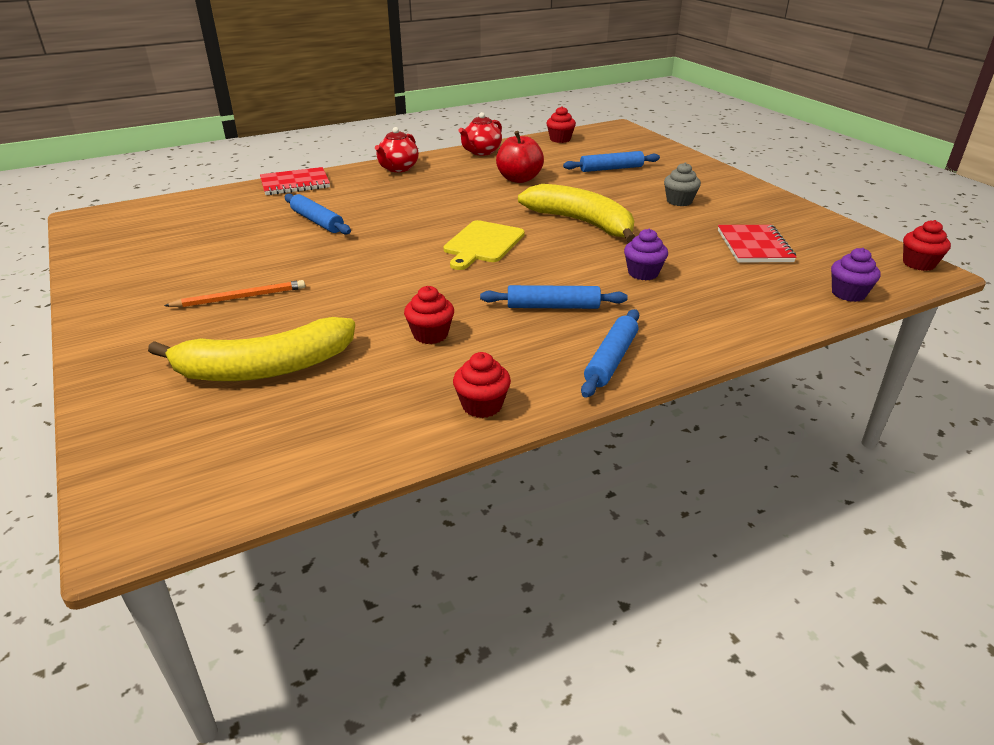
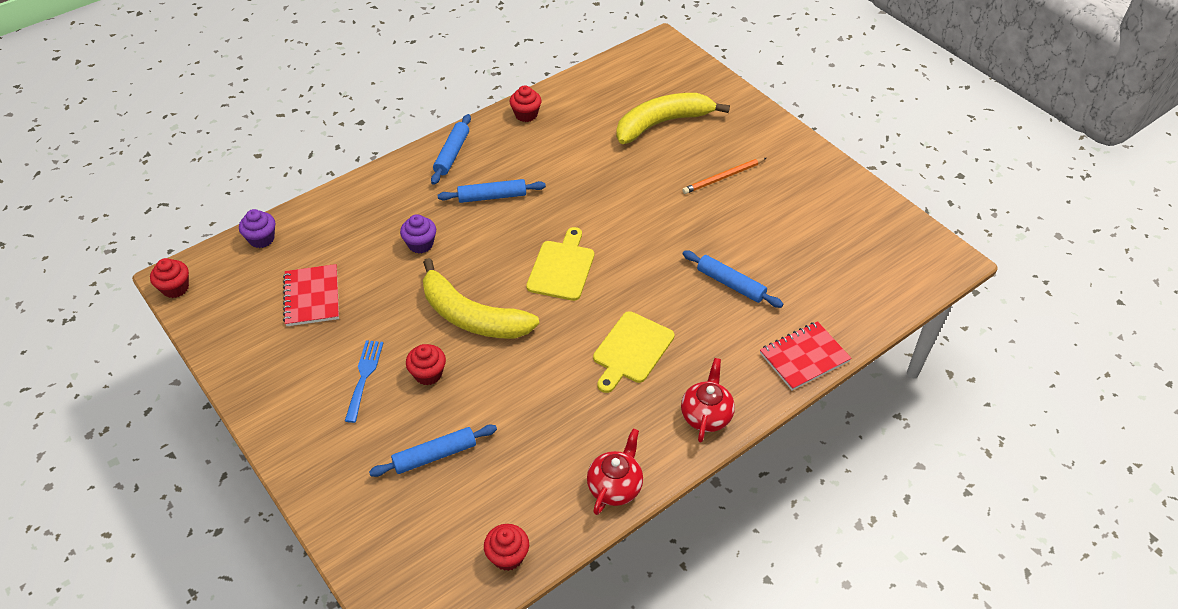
camera: 170 degrees right, 15 degrees up
(430, 334) = (572, 160): red cupcake -> red cupcake (428, 374)
(438, 196) = (631, 350): none -> yellow cutting board
(519, 179) = (549, 407): red apple -> none
(679, 201) = (364, 376): grey cupcake -> blue fork

